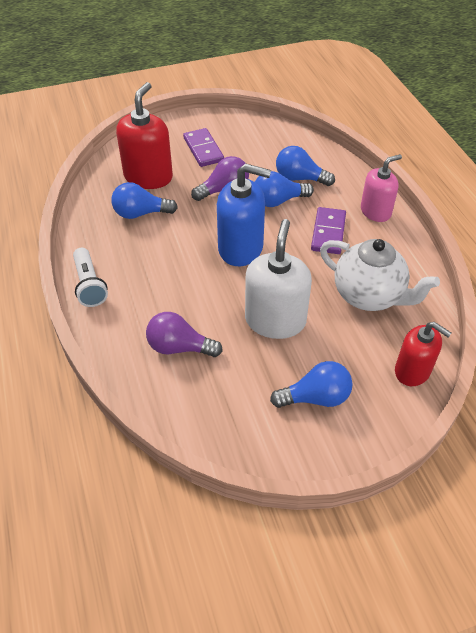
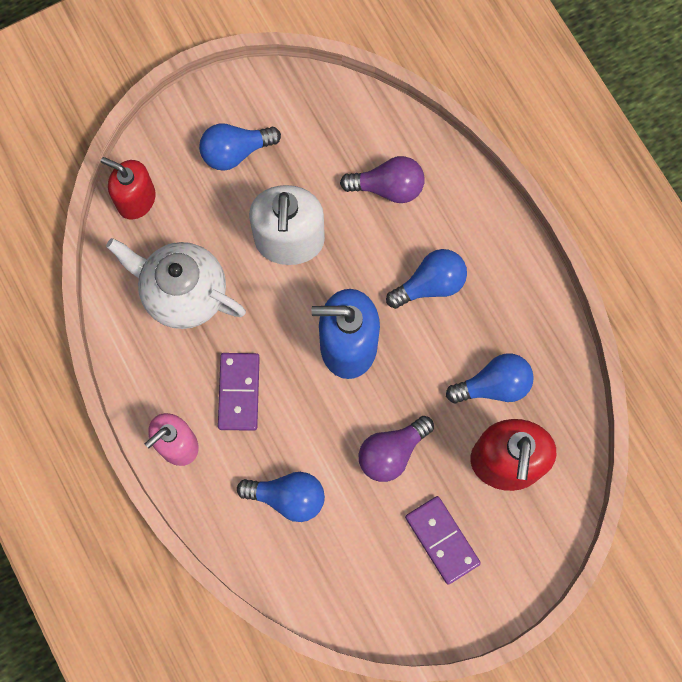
camera: 170 degrees right, 25 degrees up
(89, 285) = (516, 255): white flashlight -> none
(278, 201) = (312, 443): blue light bulb -> blue light bulb (430, 284)

